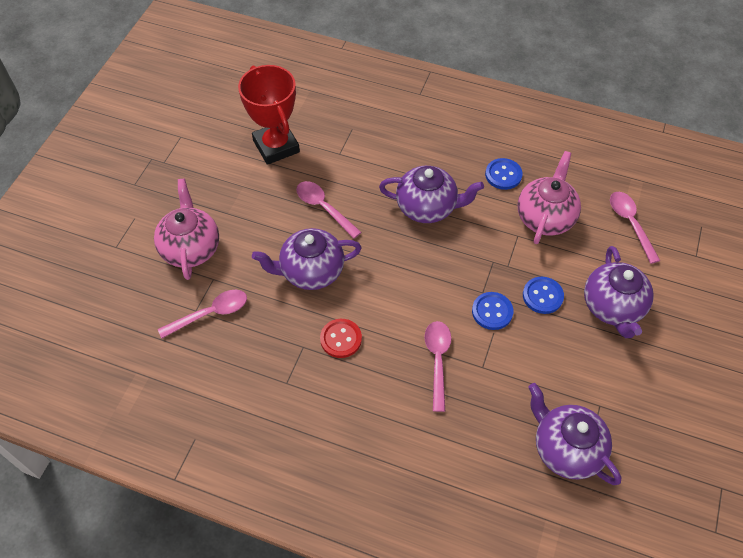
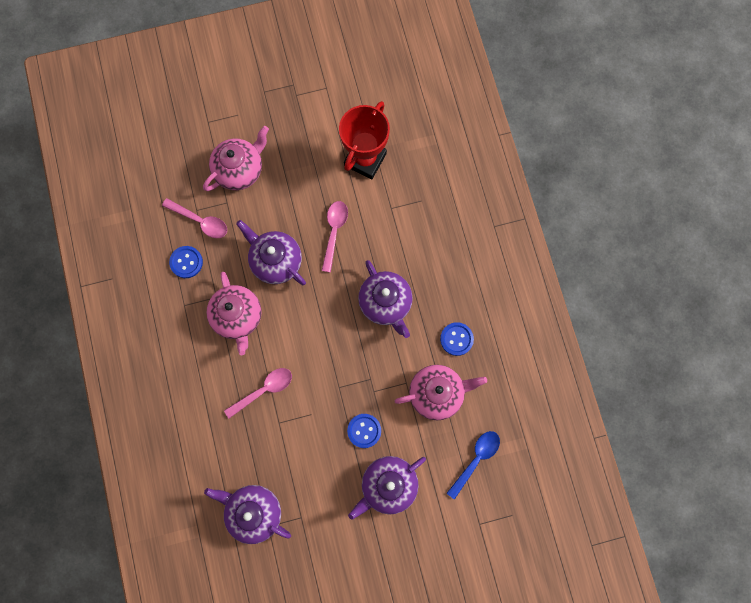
camera: 55 degrees right, 20 degrees up
(341, 339) = (238, 317): red button -> pink teapot
(492, 311) = (327, 403): blue button -> blue button (186, 262)
(565, 448) = (254, 511): purple teapot -> purple teapot turned 75 degrees counterclockwise
(630, 224) = (475, 460): pink spoon -> blue spoon

